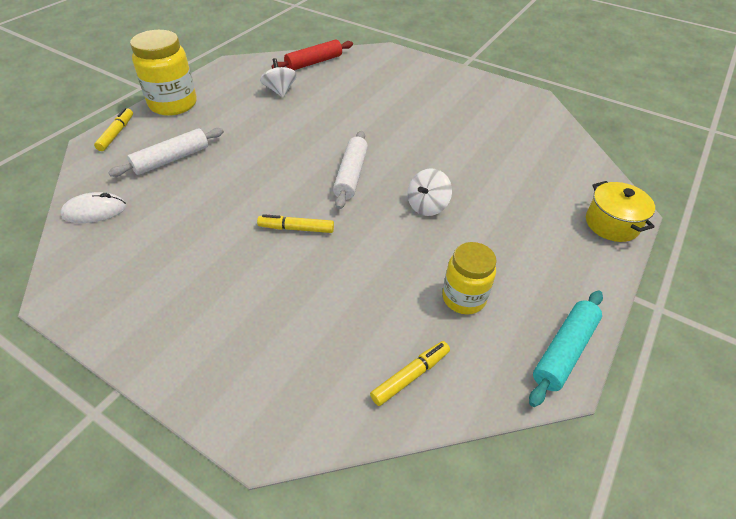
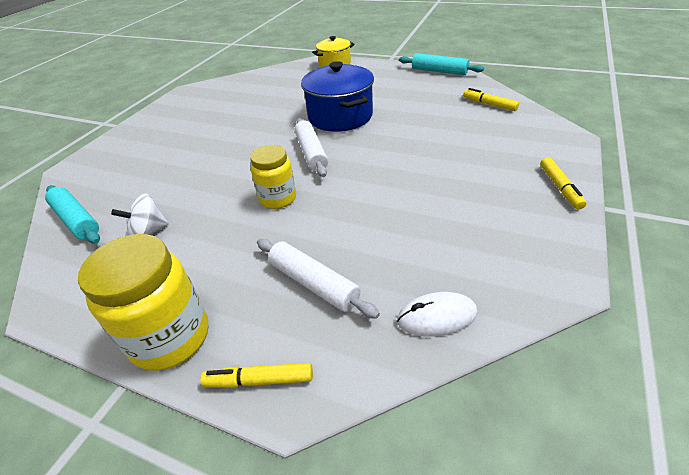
camera: 95 degrees left, 5 degrees down
(95, 211) = (436, 317): white mouse -> white mouse turned 75 degrees counterclockwise
(296, 229) = (392, 165): yellow marker -> yellow marker (560, 187)
(314, 62) = (76, 220): red rolling pin -> turquoise rolling pin
(351, 175) = (311, 153): white rolling pin -> white rolling pin turned 75 degrees clockwise
(427, 206) = (340, 116): white spinning top -> blue pot
(463, 298) = (421, 96): yellow jar -> yellow jar (278, 198)

